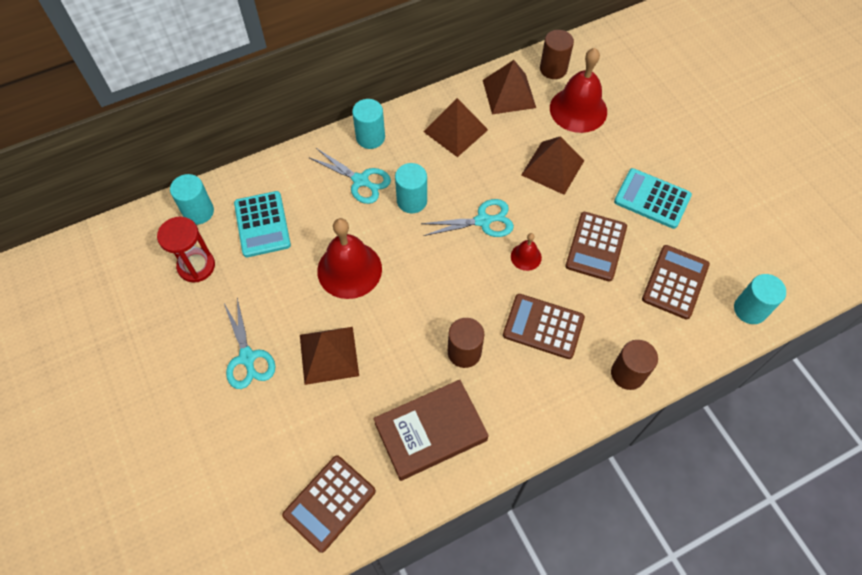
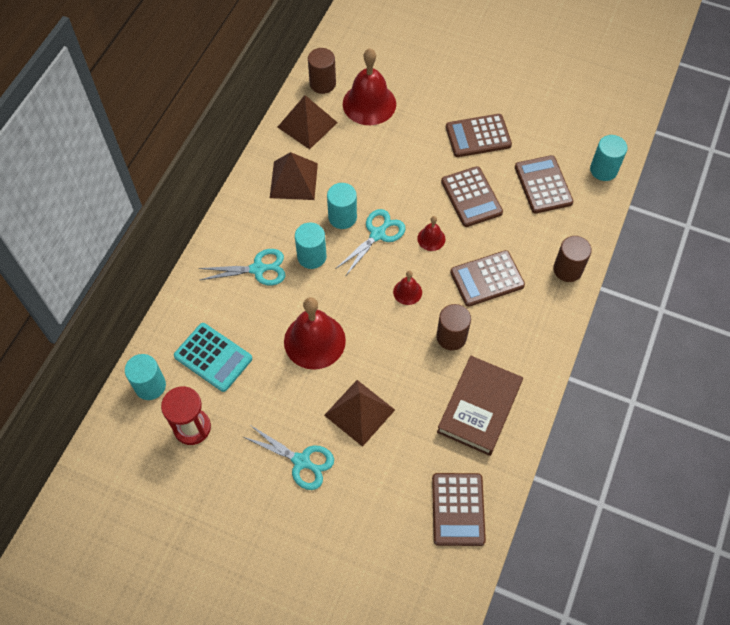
camera: 40 degrees left, 0 degrees up
(370, 137) = (233, 230): turquoise cylinder -> turquoise cylinder (342, 217)
(463, 286) = (407, 292): none -> red bell
(552, 168) = (390, 160): brown pyramid -> none
(652, 199) = (478, 136): turquoise calculator -> brown calculator

